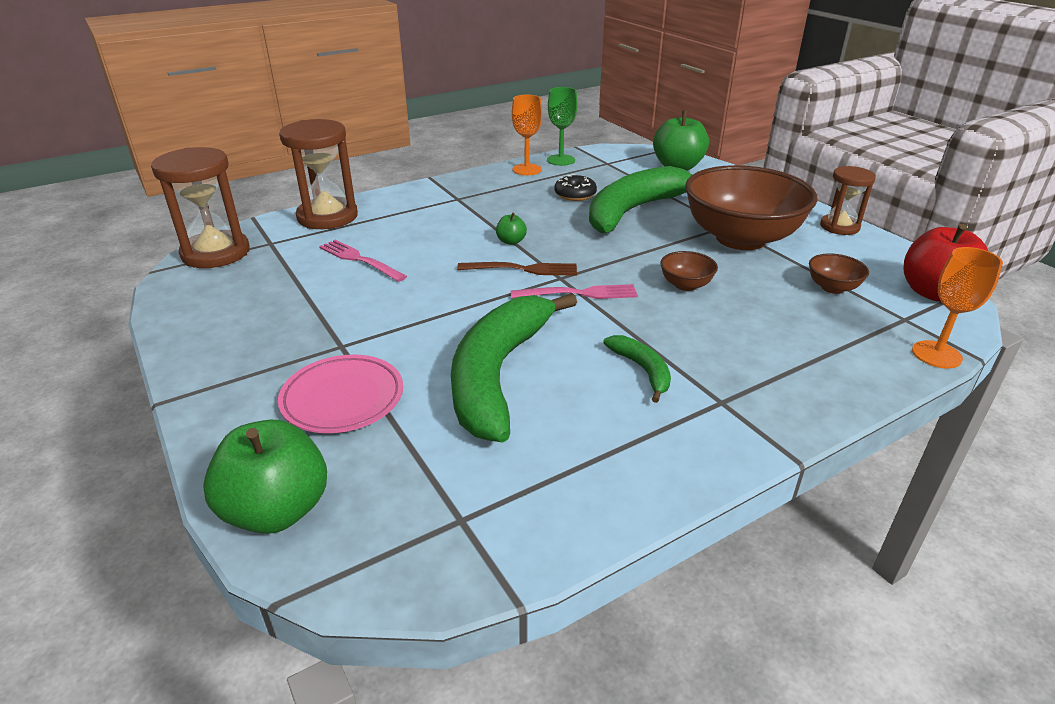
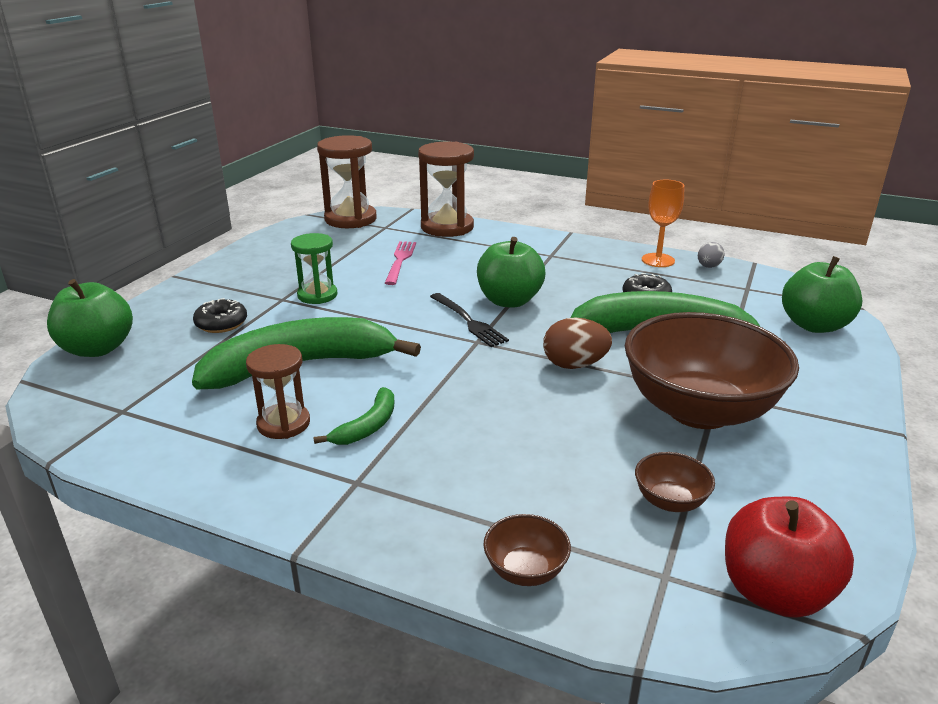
camera: 55 degrees right, 5 degrees down
(343, 399) = (221, 323): pink plate -> black donut
(364, 323) = (317, 295): none -> green hourglass
(511, 241) = (509, 301): green apple -> green apple, size x2.17
(523, 269) = (469, 321): brown fork -> black fork
(561, 160) = (708, 267): green goblet -> grey egg
(579, 293) = (461, 358): pink fork -> none
(641, 254) = (574, 365): none -> brown egg
(685, 285) = (547, 405): brown bowl -> brown bowl (525, 570)
(839, 227) = (849, 472): brown hourglass -> brown hourglass (283, 424)
(936, 354) = (604, 619): orange goblet -> none

